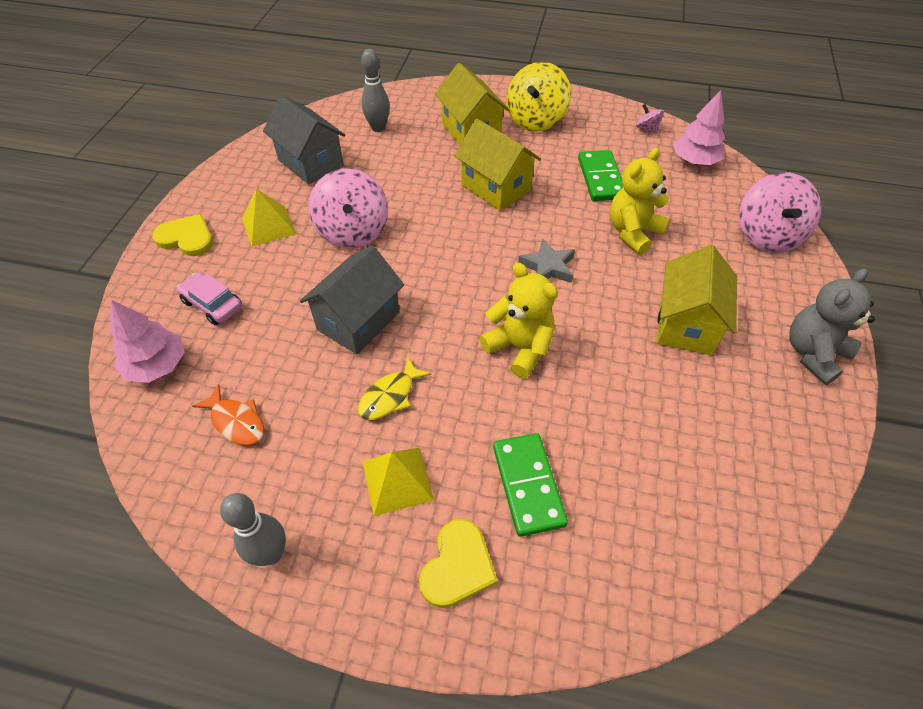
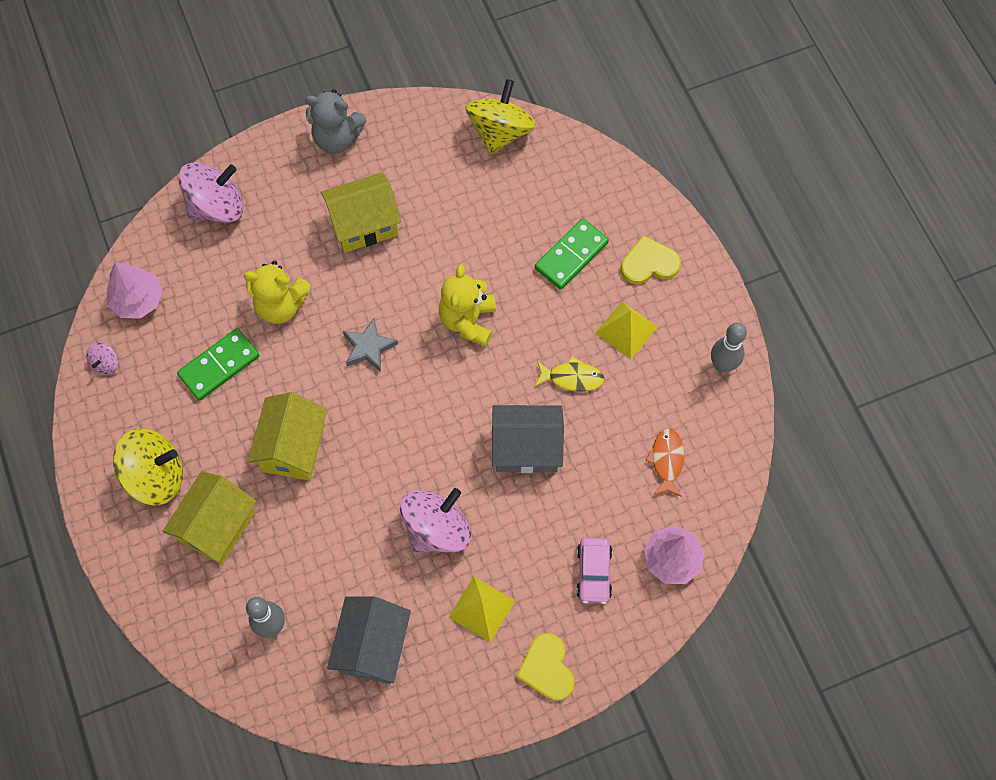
camera: 125 degrees left, 15 degrees up
(752, 516) = (500, 132): none -> yellow spinning top

